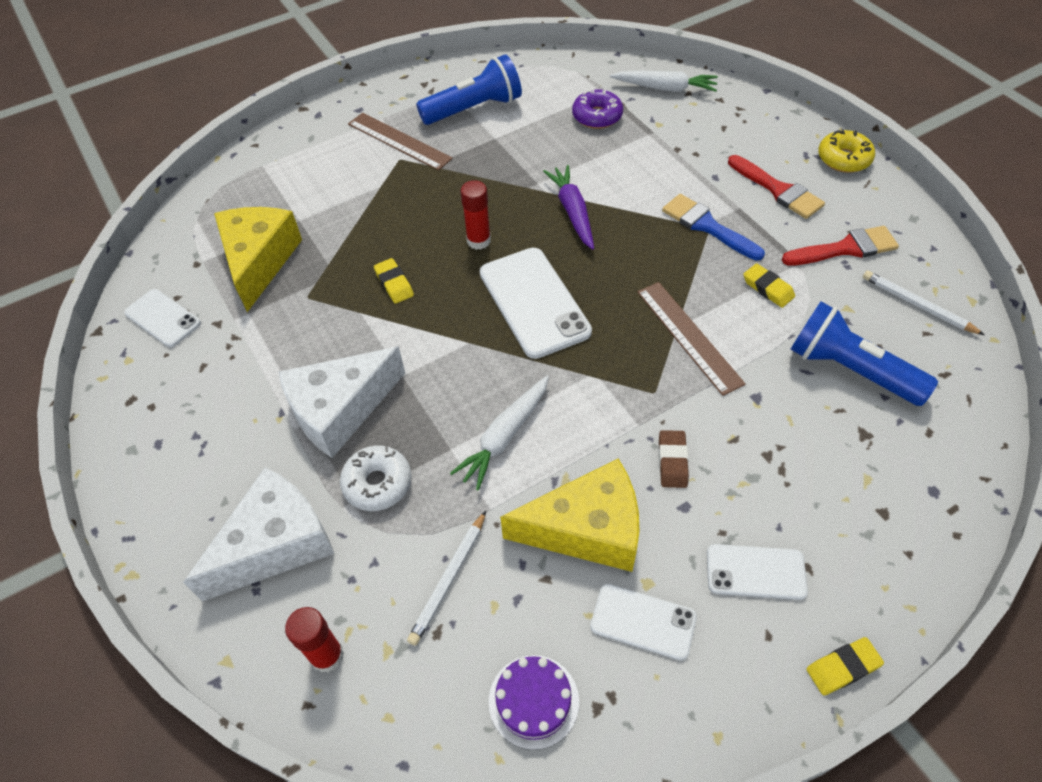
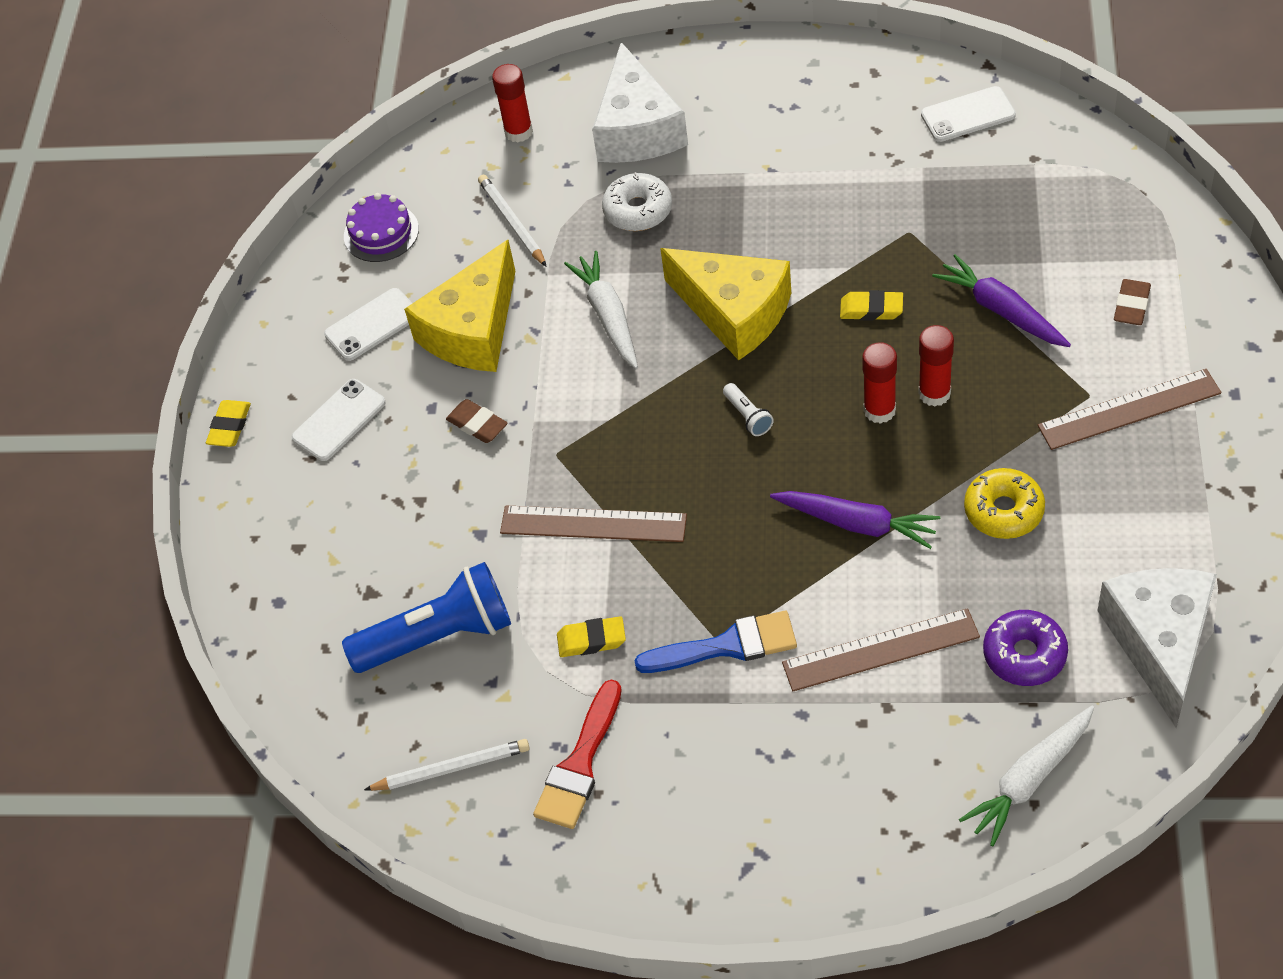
camera: 130 degrees right, 0 degrees up
(259, 261) = (997, 209): yellow cheese -> yellow cheese (734, 312)
(314, 169) = (1131, 306): none -> brown eraser
(340, 410) = (738, 211): white cheese -> white cheese (1159, 642)
(354, 221) = (1001, 310): none -> purple carrot
(446, 222) = (934, 393): none -> red glue stick
(474, 109) = (1144, 520): blue flashlight -> none
(534, 302) = (748, 416): white phone -> white flashlight
(646, 166) = (880, 650): none -> brown ruler
(778, 190) = (724, 767): red brush -> none
(843, 159) = (718, 892): yellow donut -> yellow donut (1003, 511)

